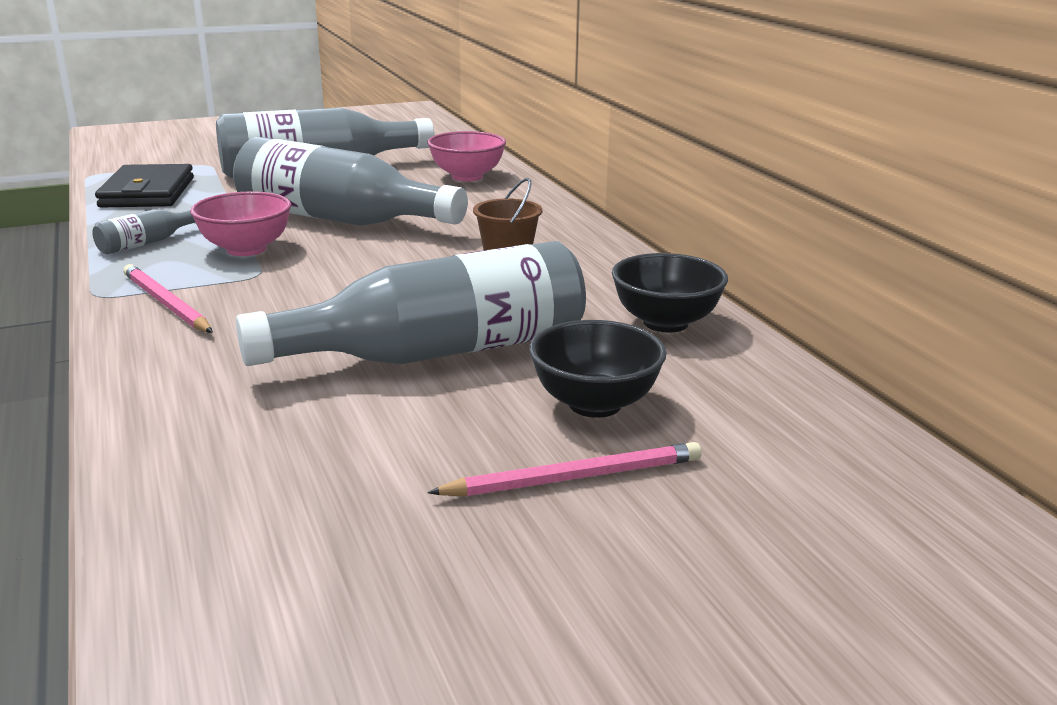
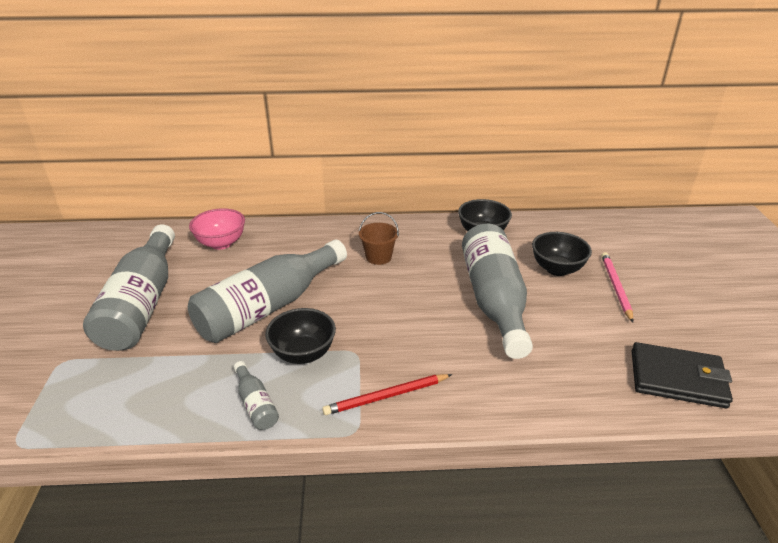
camera: 70 degrees left, 10 degrees up
(147, 192) = (117, 402): black wallet -> black wallet (677, 379)
(166, 303) = (386, 396): pink pencil -> red pencil
(246, 249) = (303, 354): pink bowl -> black bowl

